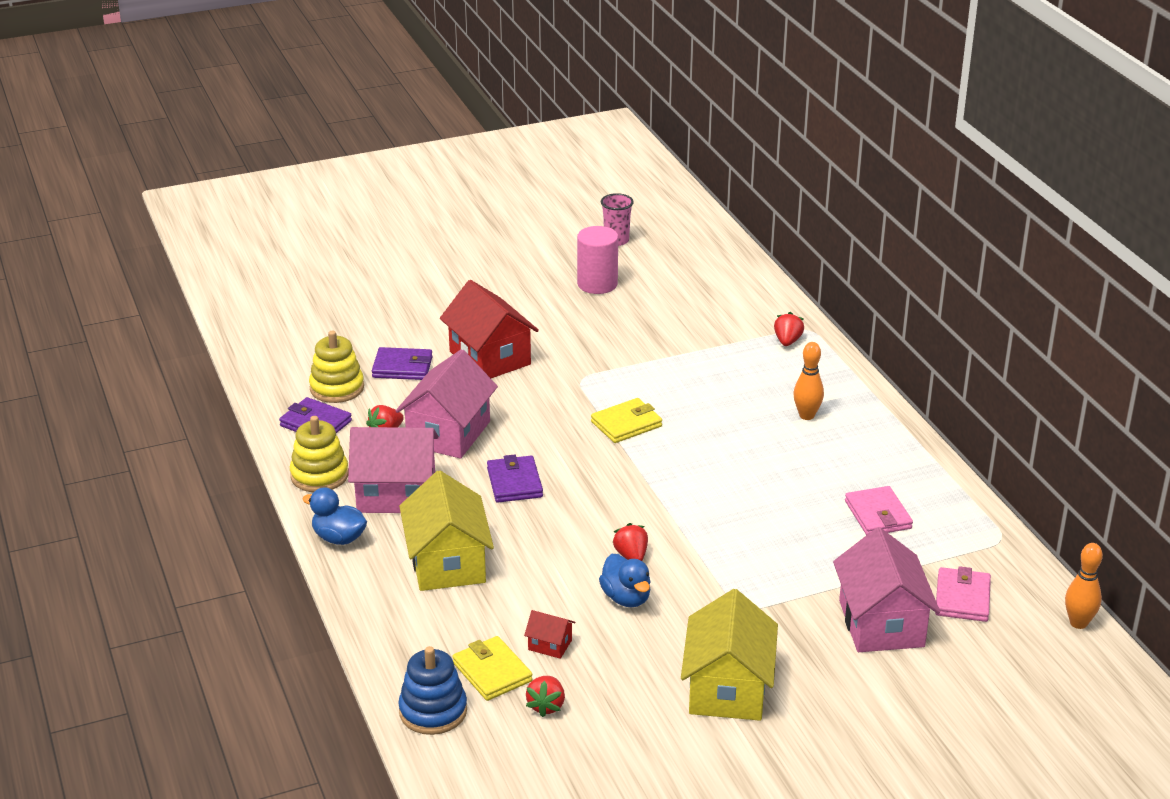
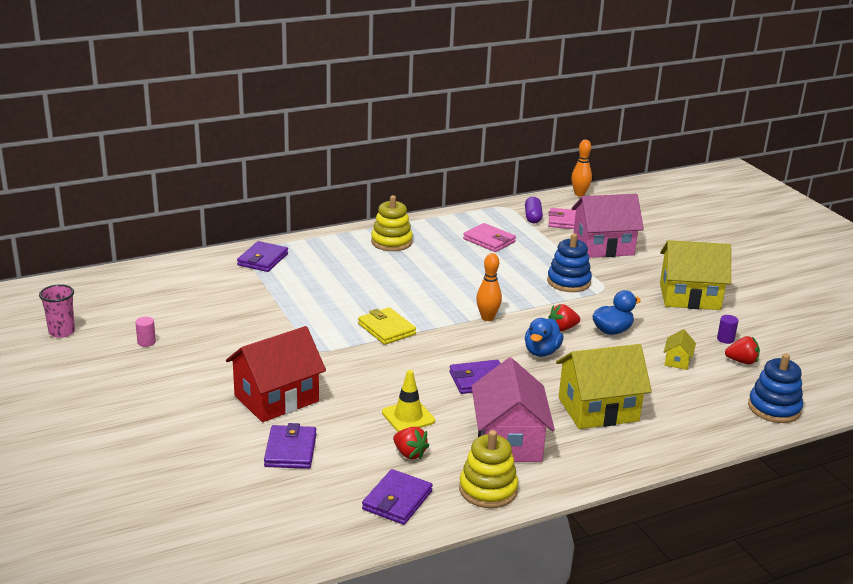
camera: 95 degrees left, 5 degrees down
(337, 388) = (329, 491): yellow stacking toy -> yellow stacking toy (391, 242)
(339, 538) = (582, 469): blue duck -> blue duck (541, 352)
(449, 433) = (408, 417): pink house -> yellow traffic cone
(492, 672) = (719, 384): yellow wallet -> none
(550, 645) = (677, 361): red house -> yellow house
(597, 284) = (146, 342): pink cylinder -> pink cylinder, size x0.45
(605, 702) = (725, 339): none -> purple cylinder
(760, 575) = (568, 282): none -> blue stacking toy
(787, 341) = (263, 259): red strawberry -> purple wallet
(806, 415) = (370, 257): orange bowling pin -> orange bowling pin (487, 318)
(878, 515) = (489, 240): pink wallet -> pink wallet turned 60 degrees clockwise
(970, 563) = (533, 217): none -> purple capsule

